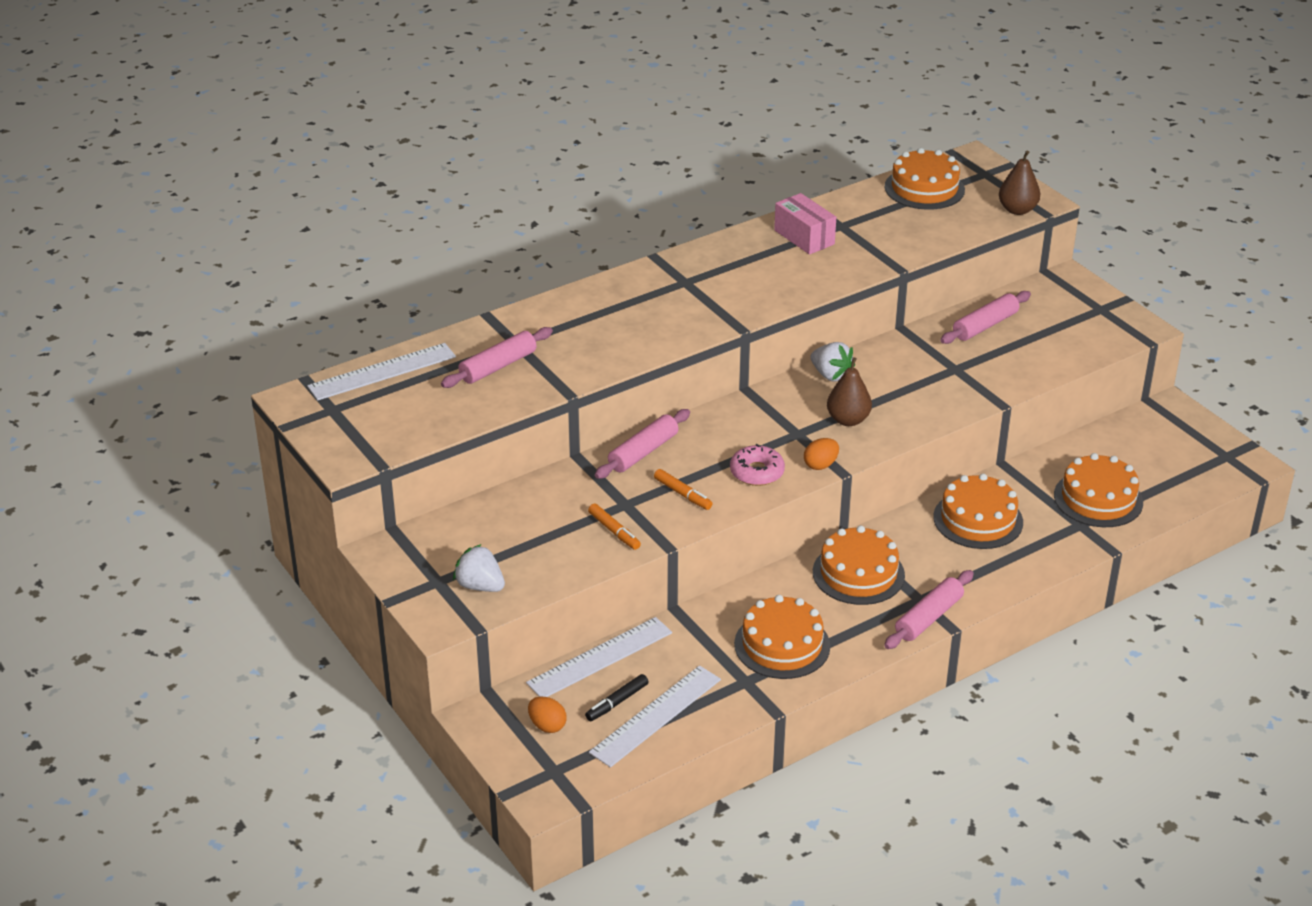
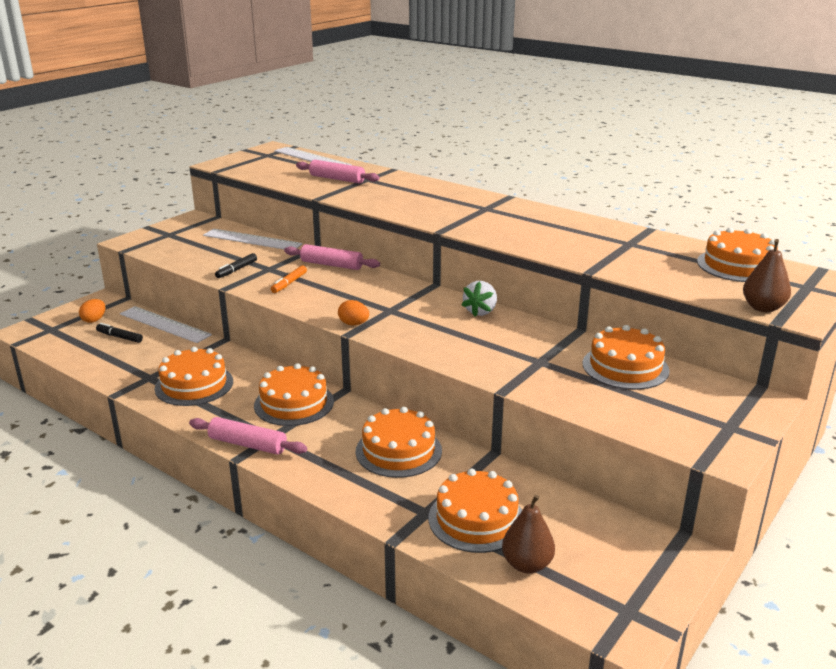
camera: 70 degrees right, 10 degrees down
(480, 586) = (166, 244): white strawberry -> none
(614, 531) = (236, 270): orange marker -> black marker
(656, 716) = (107, 352): white ruler -> white ruler (252, 240)
(757, 472) = (330, 303): pink donut -> none
(804, 237) = (594, 234): pink box -> none
(848, 420) = (423, 326): brown pear -> brown pear (527, 564)
(985, 326) = (625, 367): pink rolling pin -> orange cake

